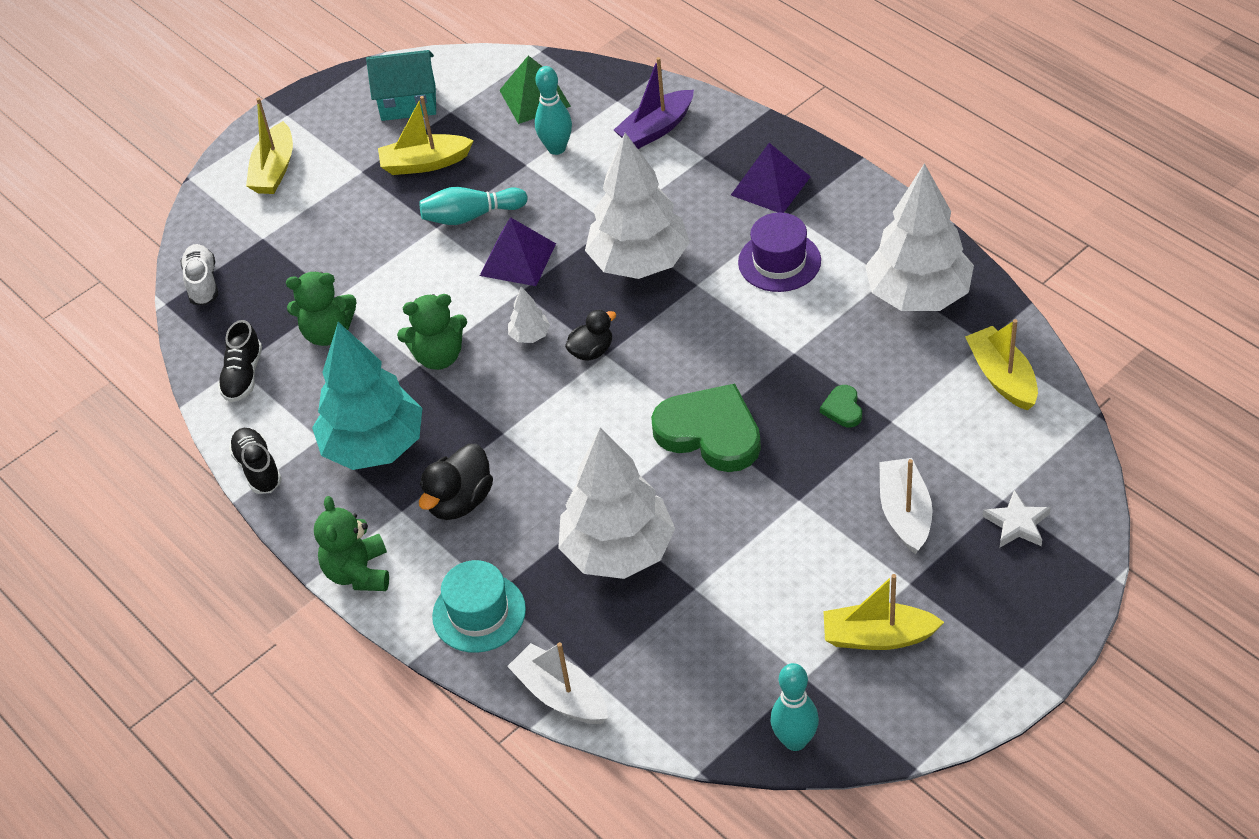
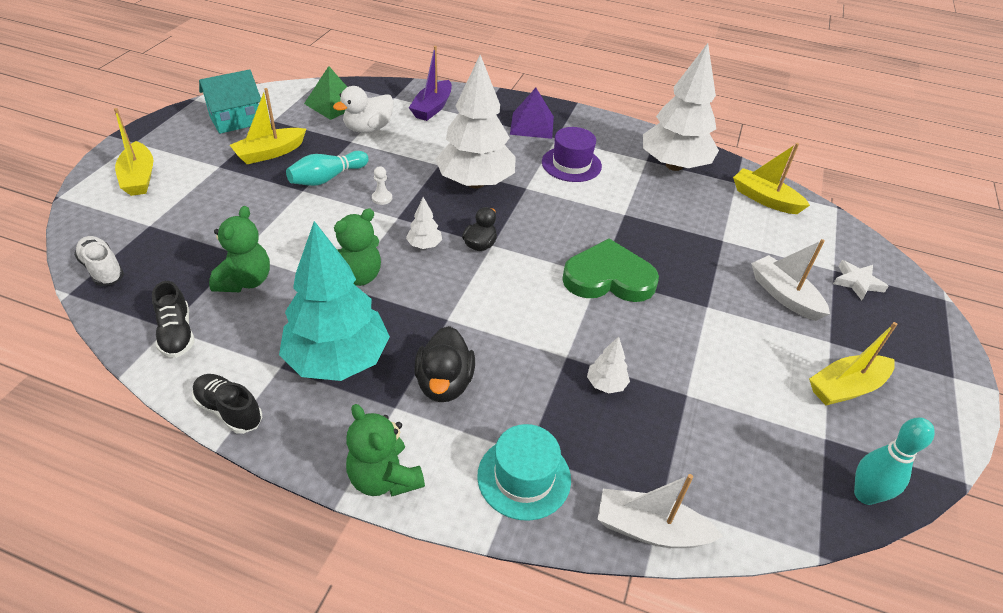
camera: 35 degrees left, 5 degrees down
(327, 333) = (245, 281): green teddy bear -> green teddy bear turned 45 degrees counterclockwise
(517, 259) = (382, 198): purple pyramid -> white pawn
(556, 148) = (368, 128): turquoise bowling pin -> white duck
(618, 551) = (606, 384): white tree -> white tree, size x0.40
(843, 408) = (685, 240): green heart -> none

